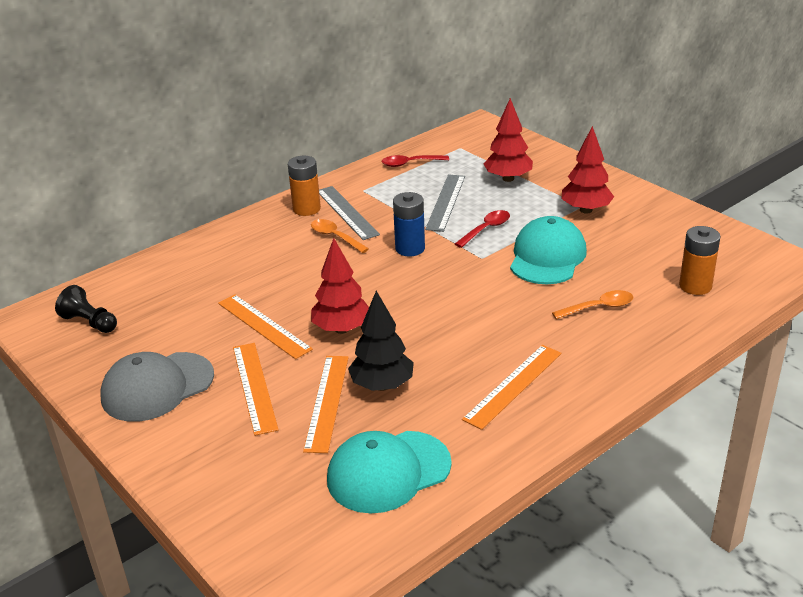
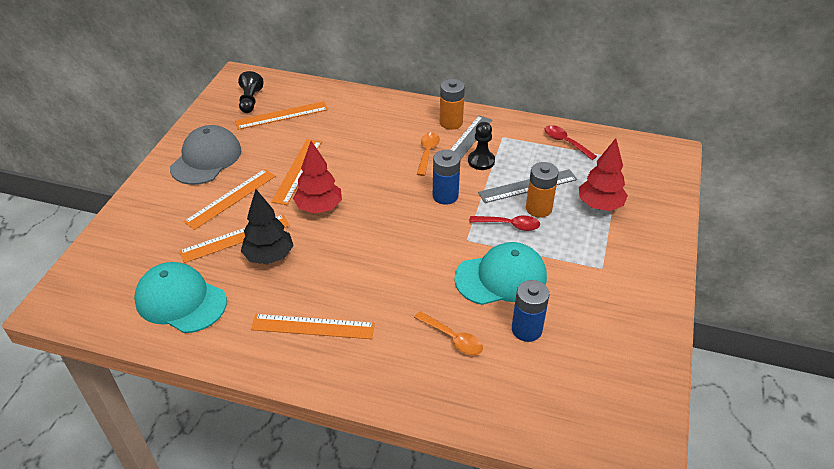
camera: 55 degrees right, 10 degrees up
(150, 308) = (282, 115): none -> orange ruler
(157, 387) = (206, 159): grey cap -> grey cap turned 90 degrees clockwise
(383, 213) = (481, 161): none -> black pawn
(586, 210) = (597, 273): red tree -> none
(620, 266) = (526, 329): none -> blue battery
(695, 286) = (539, 394): orange battery -> orange battery (538, 208)

